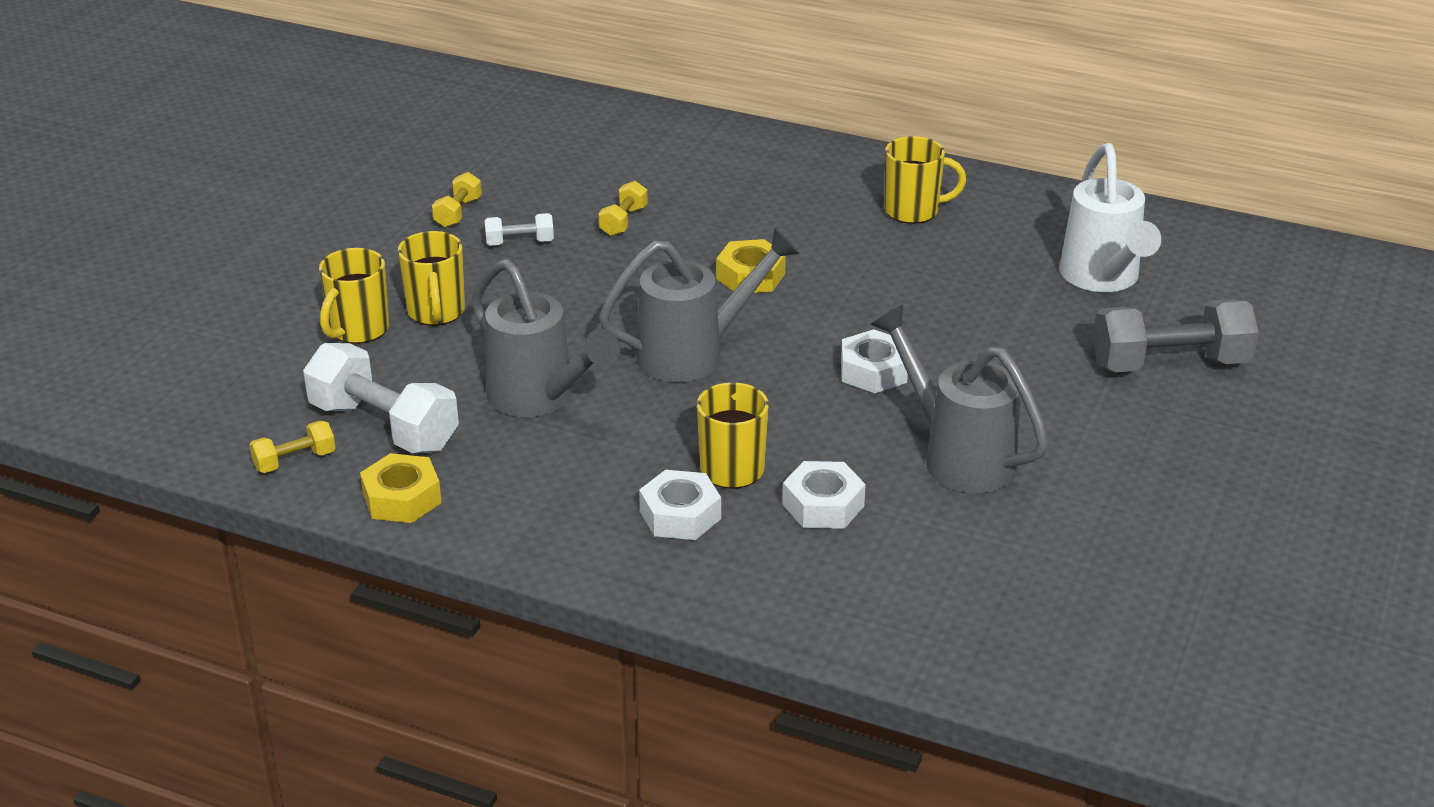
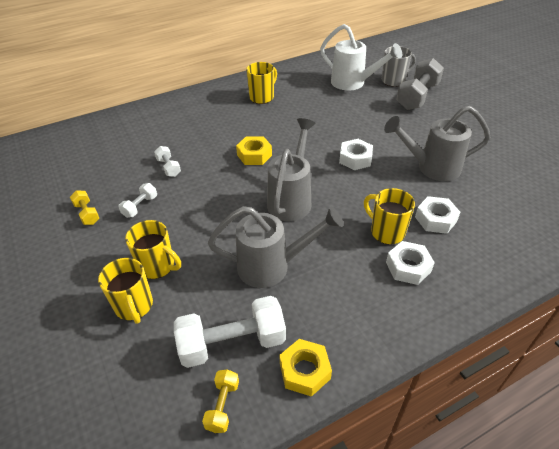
camera: 50 degrees left, 10 degrees up
(623, 221) = (168, 167): yellow dumbbell -> white dumbbell
(1186, 318) = (394, 80): none -> grey mug

